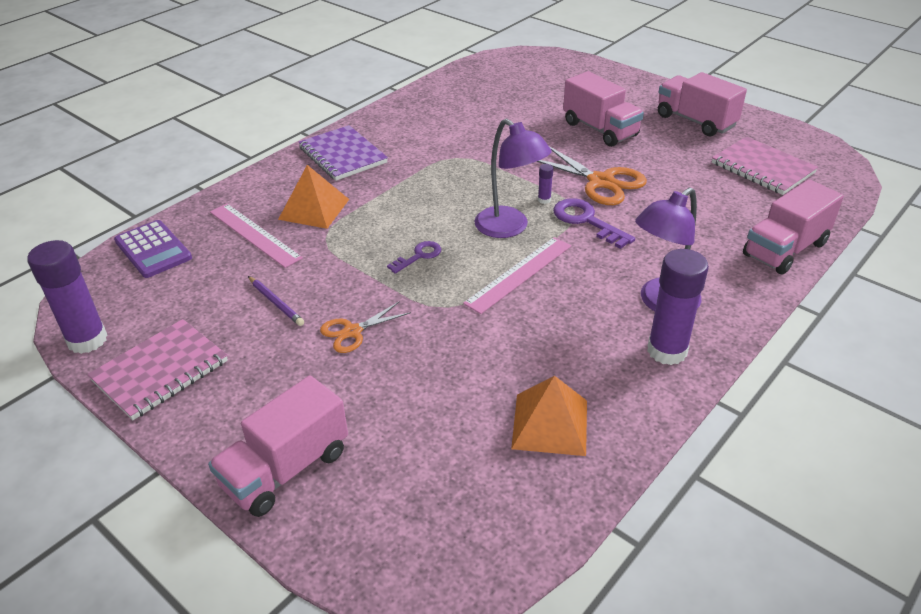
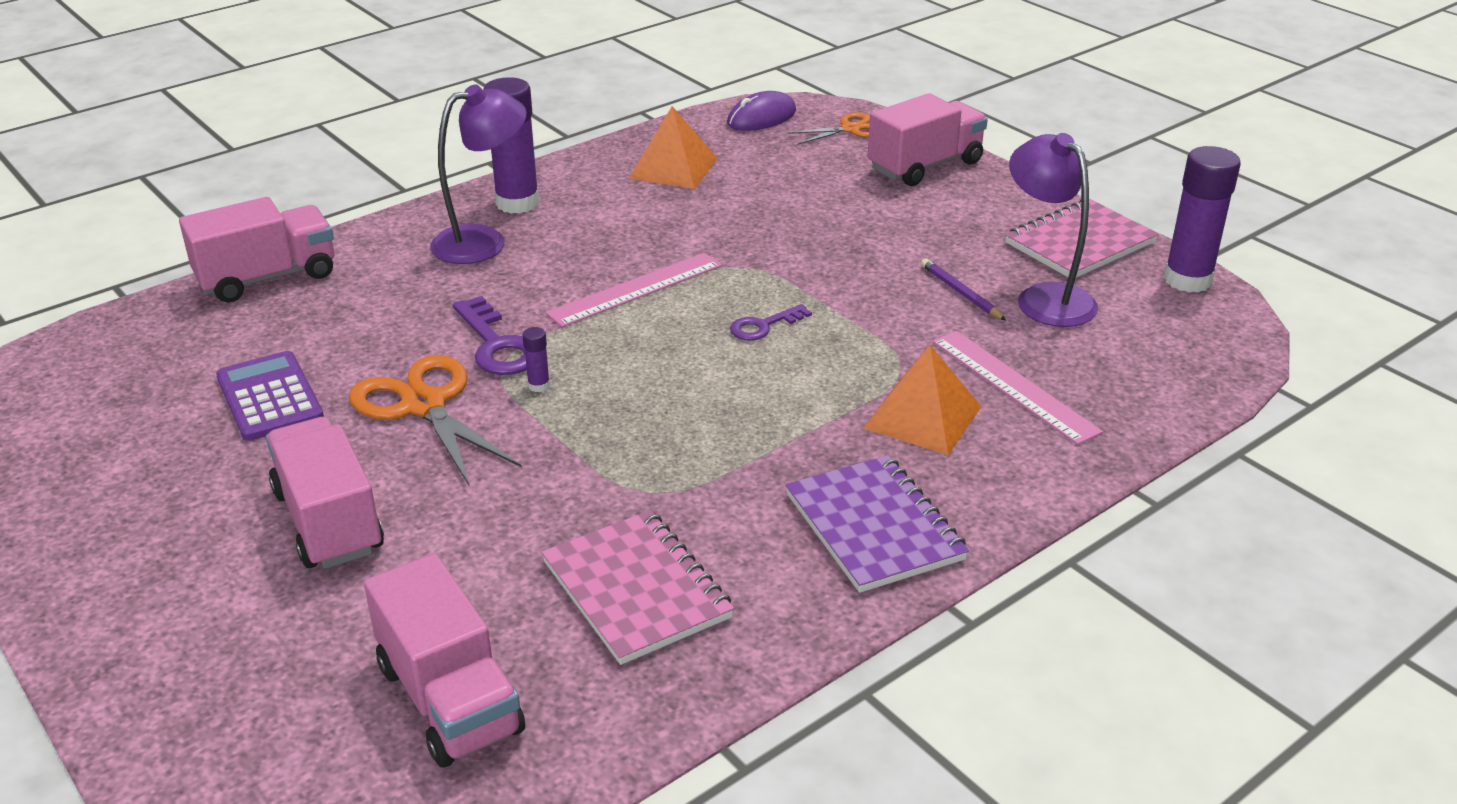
camera: 170 degrees left, 5 degrees down
(153, 249) = (1167, 381): purple calculator -> purple calculator (269, 397)
(352, 332) = (861, 254): orange scissors -> orange scissors (850, 129)
(483, 544) = (761, 117): none -> purple mouse
(509, 228) = (618, 348): purple lamp -> purple lamp (1045, 297)
(695, 121) = (121, 516): pink truck -> pink truck (449, 699)
(762, 168) = (136, 395): pink notebook -> pink notebook (636, 590)

